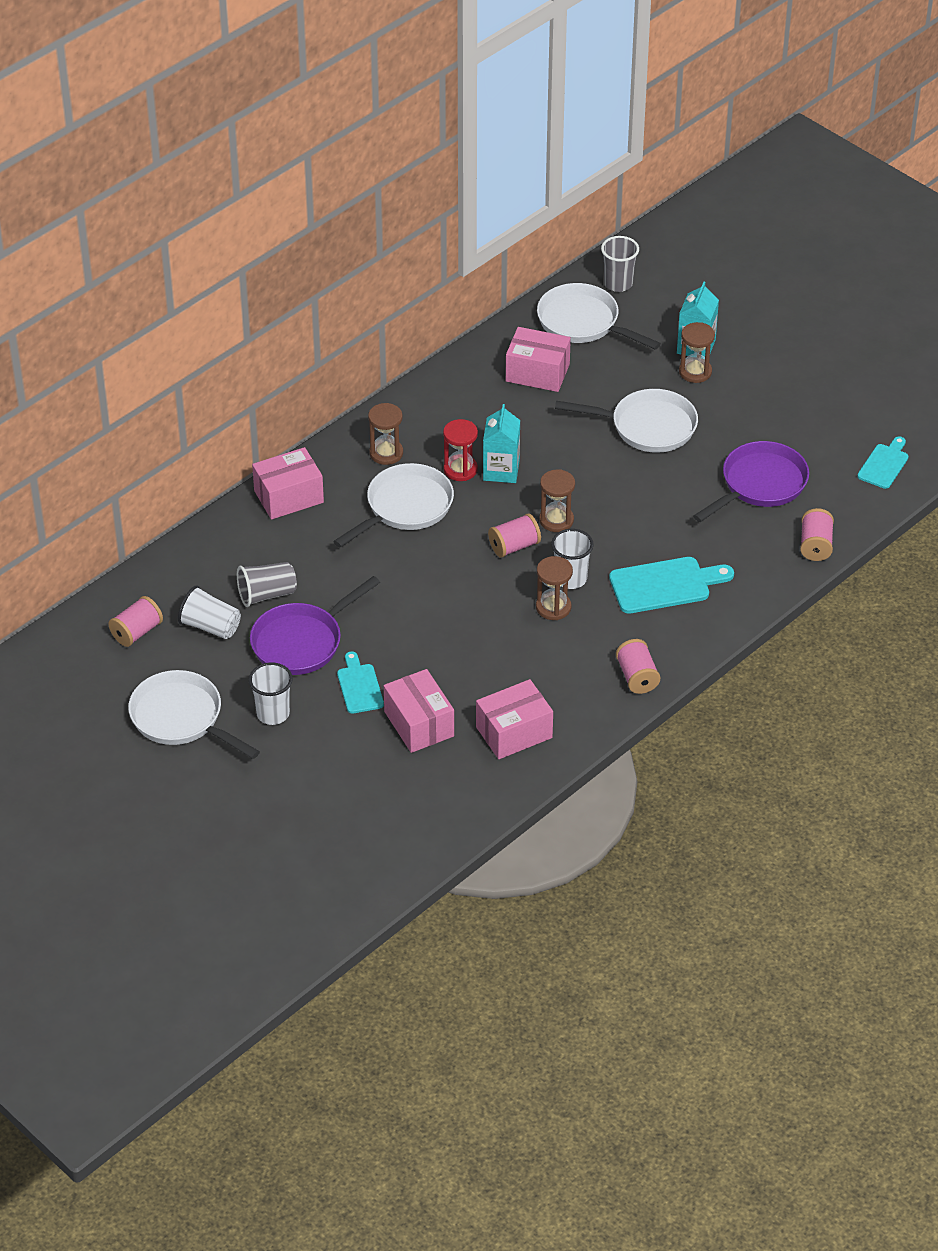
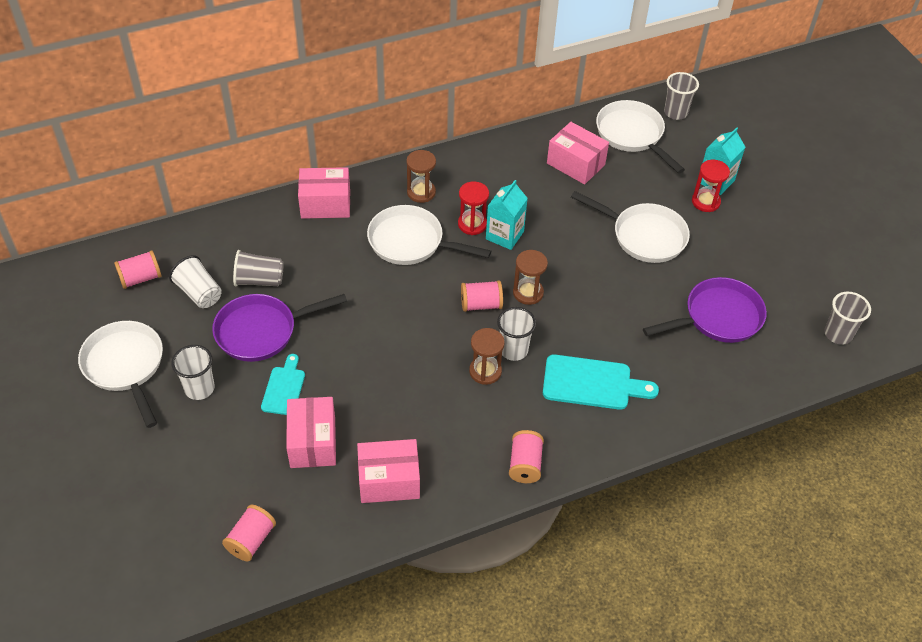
camera: 20 degrees right, 5 degrees up
(405, 507) = (411, 242): white pan -> white pan turned 135 degrees counterclockwise
(695, 372) = (705, 202): brown hourglass -> red hourglass
(815, 545) = (744, 391): pink spool -> pink spool (251, 540)
(884, 464) = (838, 334): turquoise cutting board -> grey cup

